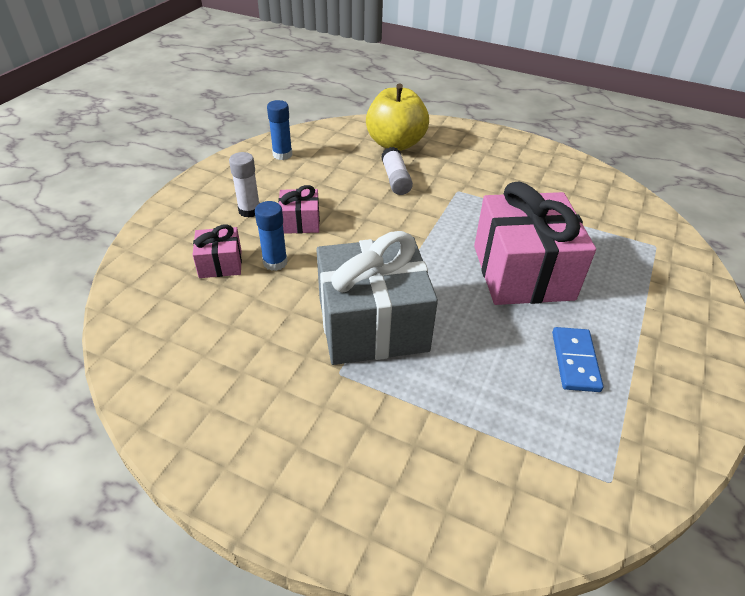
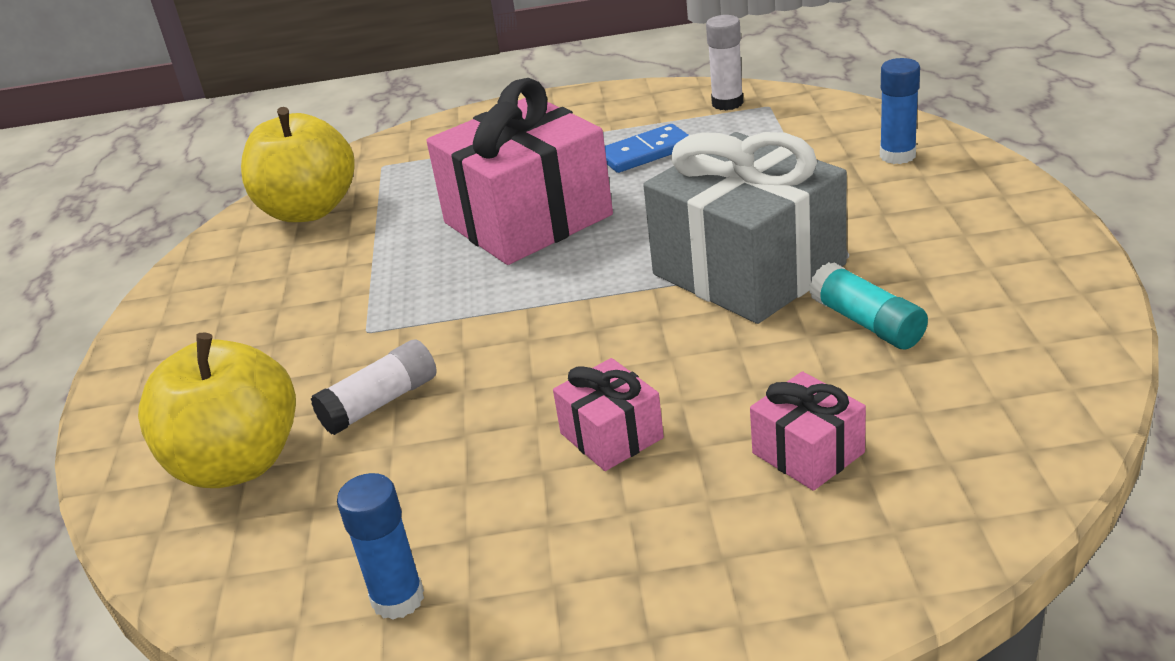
camera: 115 degrees left, 10 degrees down
(249, 210) = (641, 514): white glue stick -> white glue stick (727, 103)
(273, 336) = (867, 323): none -> turquoise glue stick
(275, 262) = (736, 402): blue glue stick -> blue glue stick (897, 155)
(611, 206) = (309, 210): none -> yellow apple

